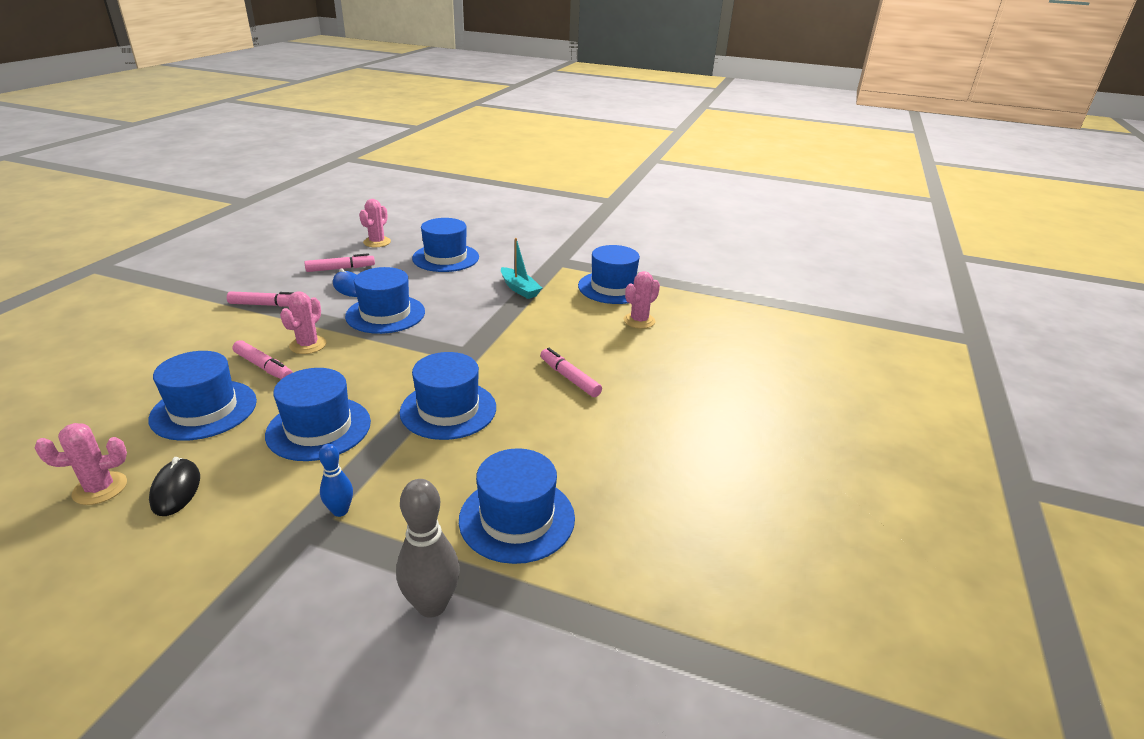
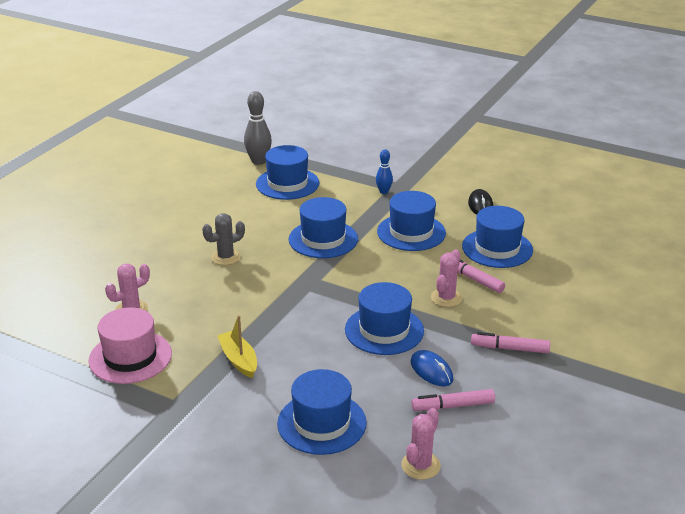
camera: 170 degrees left, 0 degrees up
(100, 488) = (524, 208): pink cactus -> none
(432, 605) = (333, 159): grey bowling pin -> grey bowling pin (258, 161)
(519, 289) = (239, 360): turquoise boat -> yellow boat
(569, 378) = (226, 257): pink marker -> grey cactus
(613, 287) = (130, 357): blue hat -> pink hat

